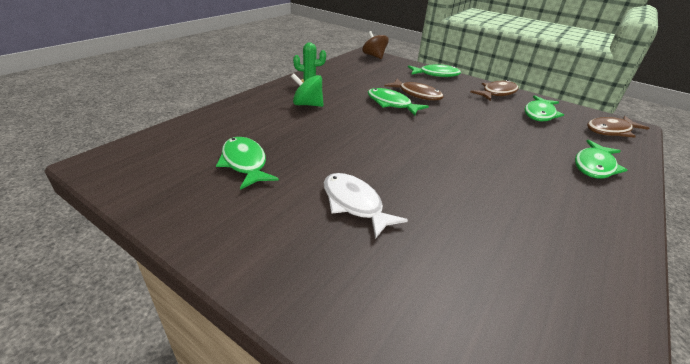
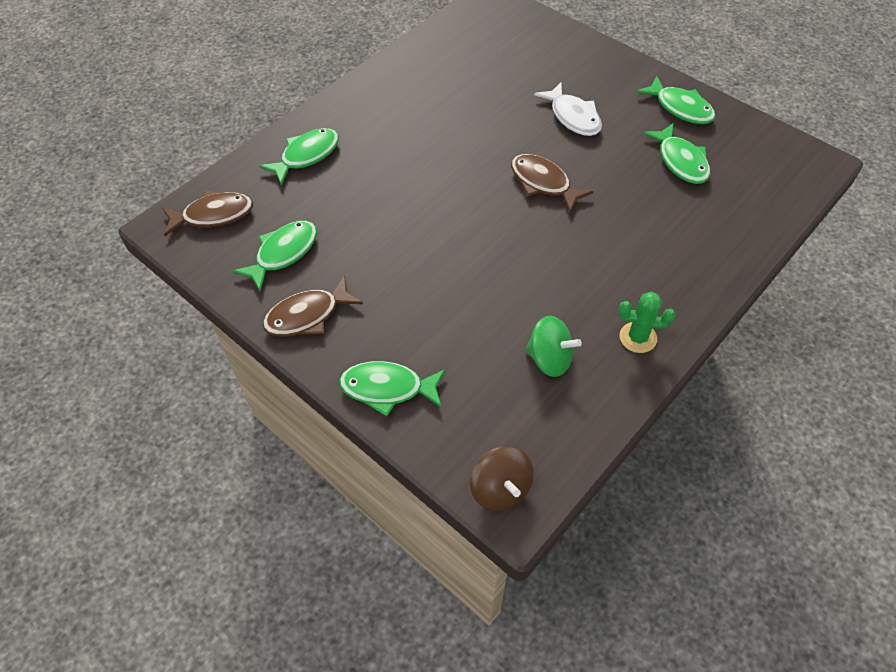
camera: 170 degrees left, 20 degrees up
(307, 104) = (632, 270): green spinning top -> green spinning top (549, 359)
(391, 104) = (505, 275): green fish -> green fish (680, 108)
(417, 94) = (455, 306): brown fish -> brown fish (543, 183)

